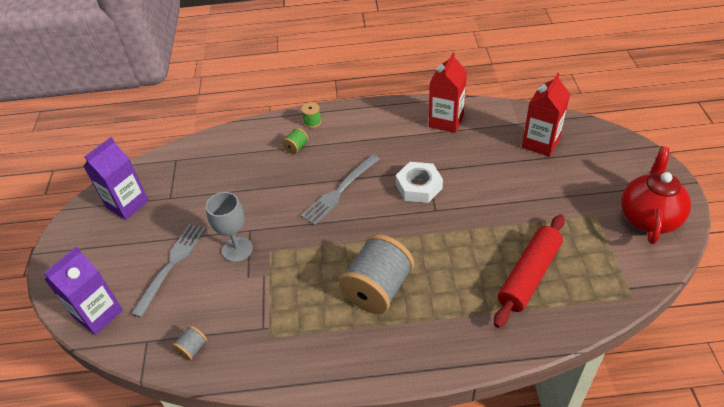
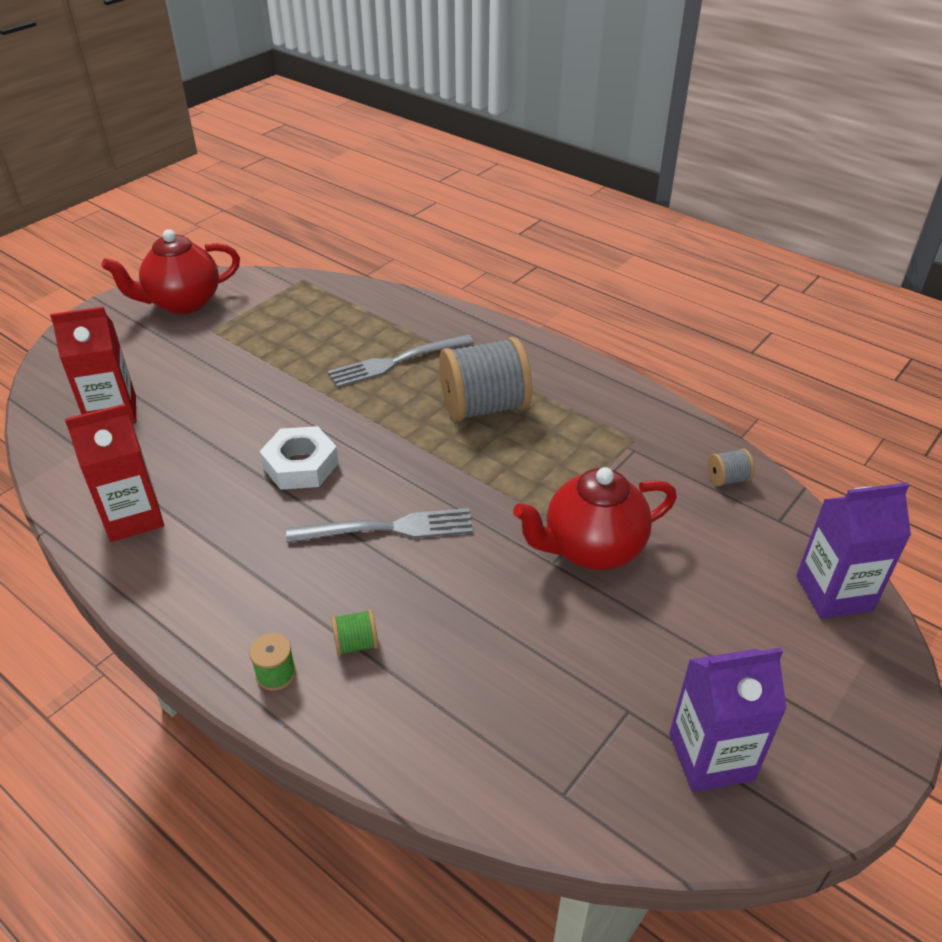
camera: 140 degrees left, 5 degrees down
(172, 264) = (694, 591): grey fork -> grey fork (395, 362)
(237, 249) = (591, 549): grey goblet -> red teapot
(529, 275) = (344, 333): red rolling pin -> none

